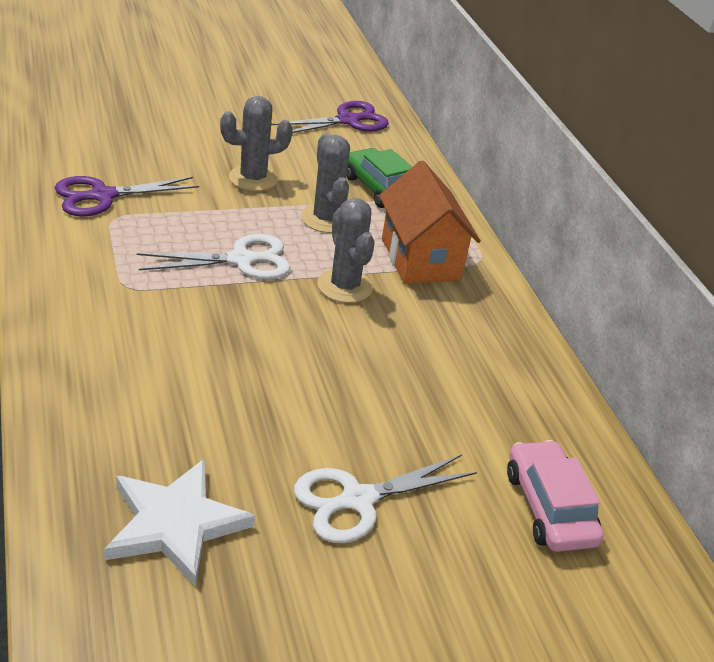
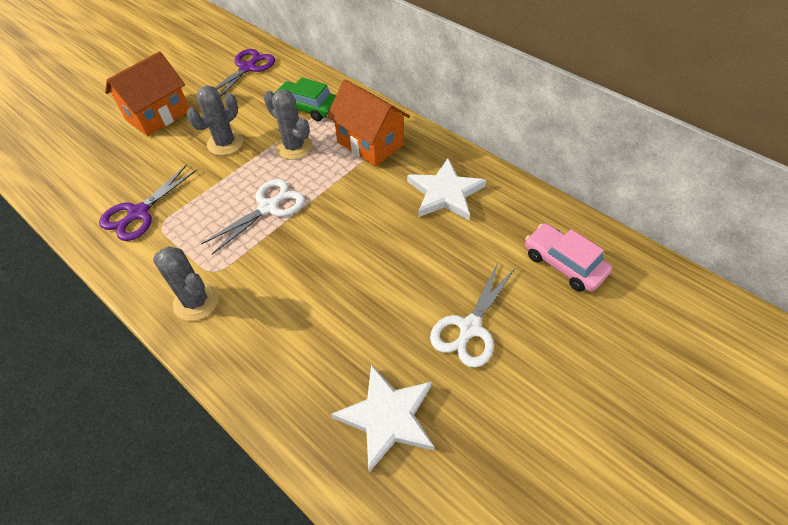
camera: 25 degrees left, 15 degrees up
(207, 120) = (158, 115): none -> orange house
(345, 286) = (344, 188): grey cactus -> grey cactus (196, 301)
(464, 353) = (445, 193): none -> white star

